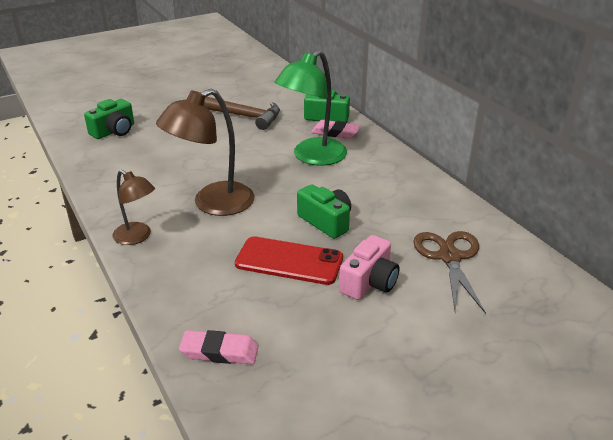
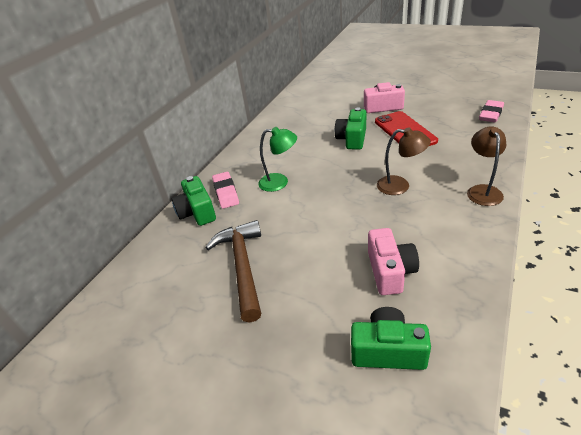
camera: 120 degrees left, 5 degrees up
(151, 155) = (390, 271): none -> pink camera
(213, 204) = (400, 186): brown lamp -> brown lamp, size x0.59
(219, 351) = (490, 114): pink eraser -> pink eraser turned 60 degrees clockwise
(312, 157) = (280, 182): green lamp -> green lamp, size x0.59
(449, 257) = (331, 99): brown scissors -> none

